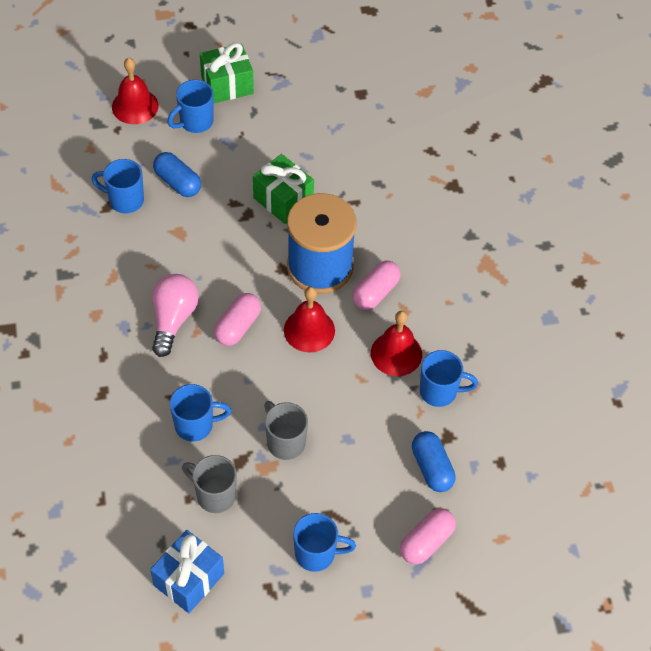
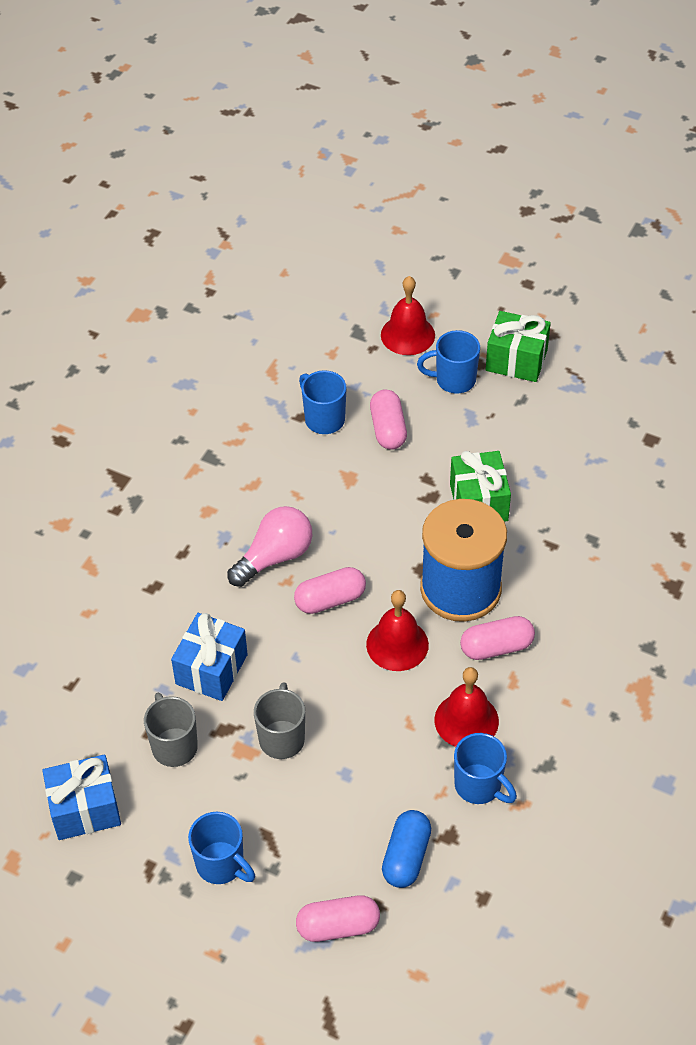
camera: 40 degrees right, 5 degrees down
(177, 182) = (388, 429): blue capsule -> pink capsule
(195, 425) = (211, 669): blue mug -> blue gift

